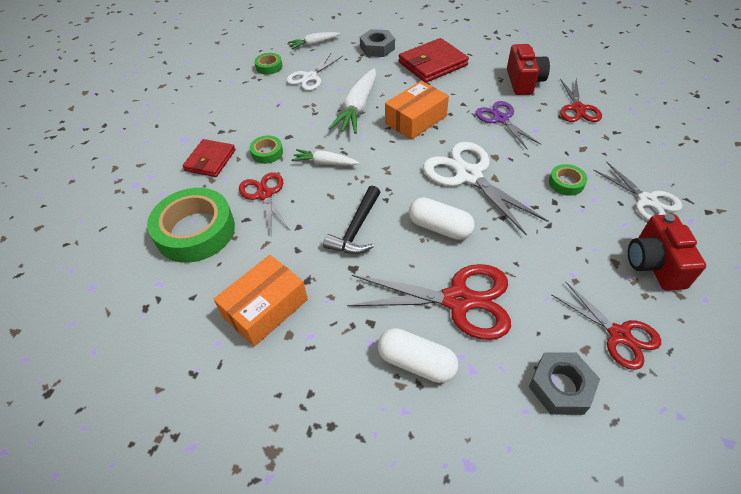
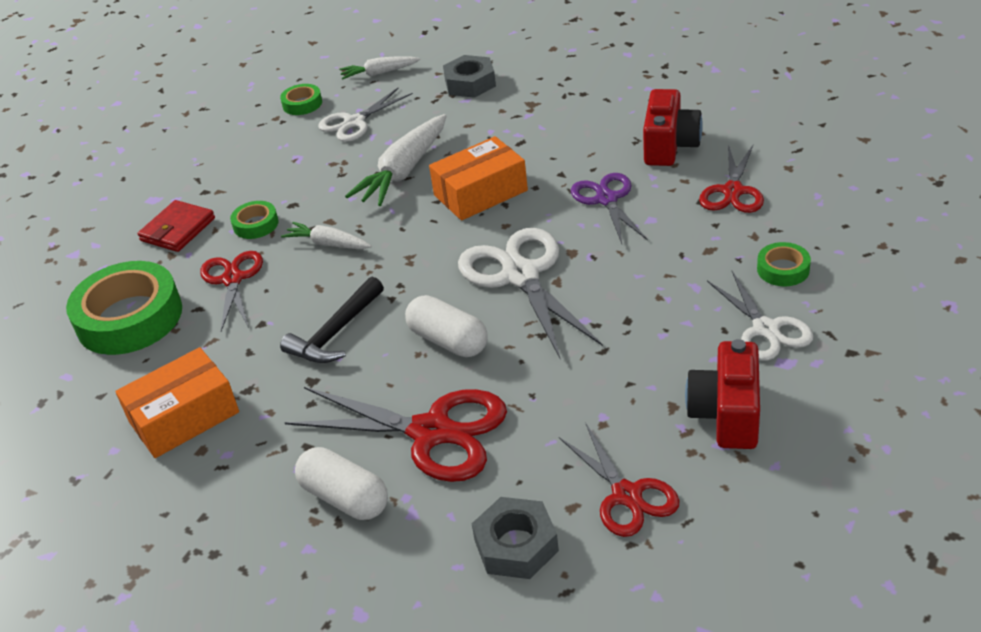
camera: 15 degrees right, 10 degrees down
(432, 64) = (542, 112): red wallet -> none
(566, 183) = (657, 296): green tape -> green tape (783, 269)

